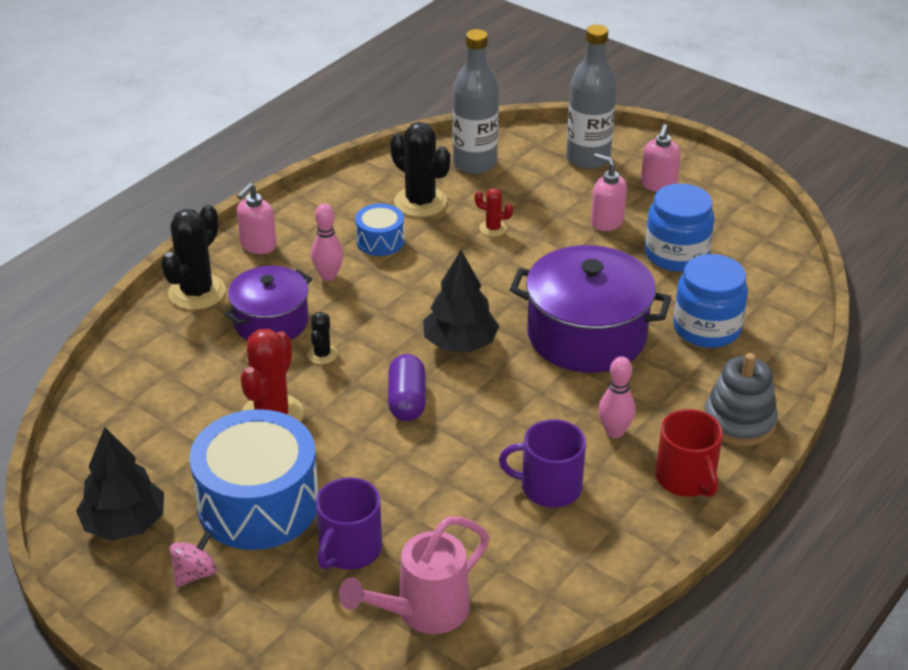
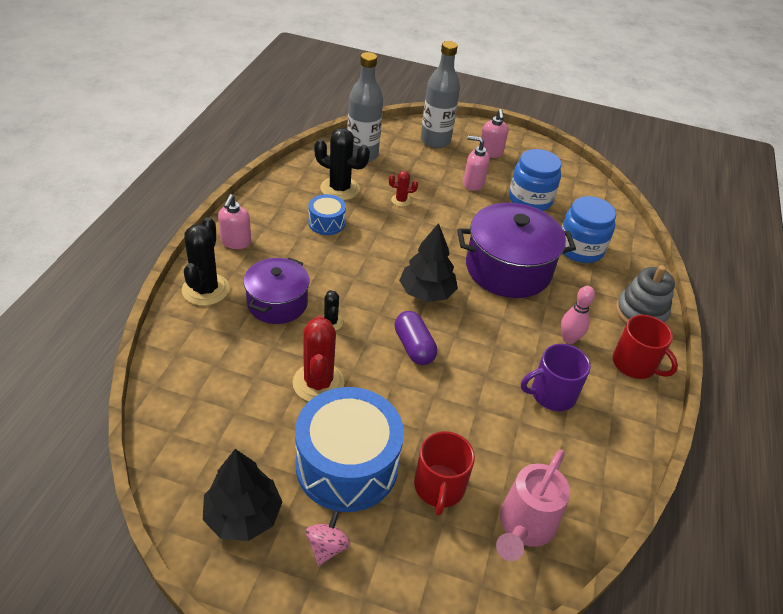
camera: 25 degrees left, 5 degrees up
(328, 275) = (302, 257): pink bowling pin -> none
(349, 549) = (439, 487): purple mug -> red mug

